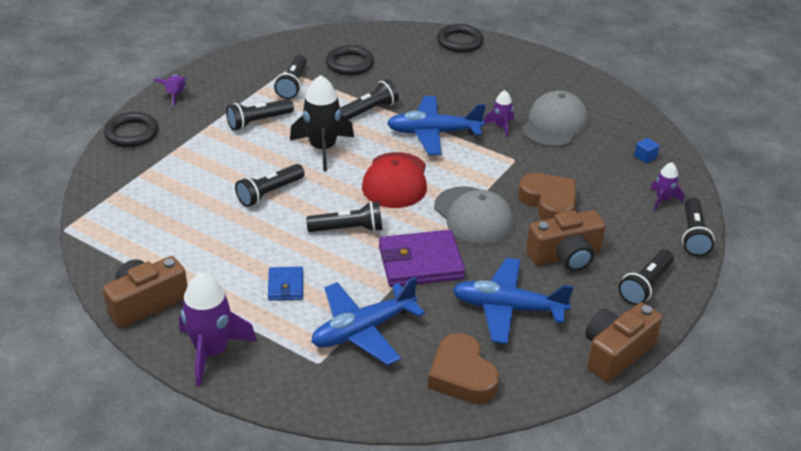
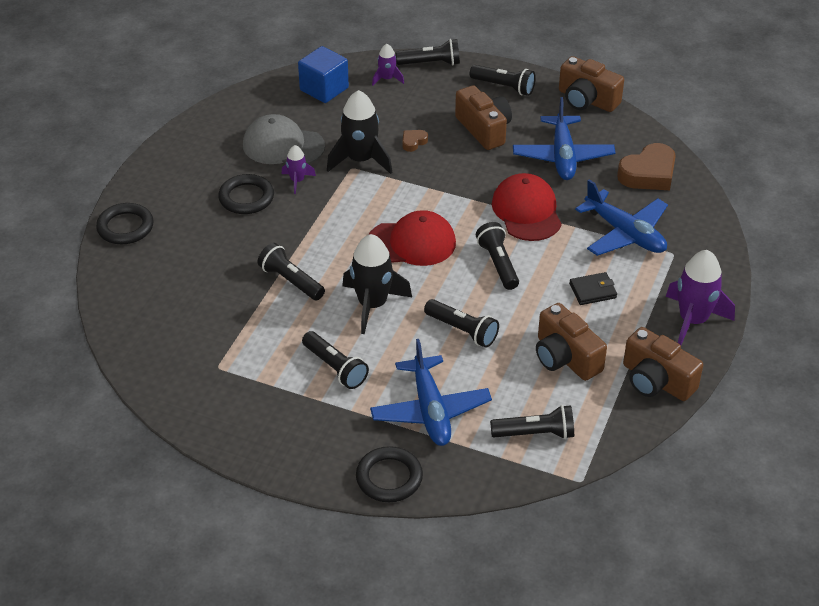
camera: 100 degrees left, 5 degrees up
(176, 95) = (296, 459): purple rocket -> none
(206, 249) = (565, 357): none -> brown camera
(285, 286) = (593, 291): blue wallet -> black wallet
(293, 85) = (250, 354): black flashlight -> black flashlight (535, 433)
(350, 64) = (192, 312): black ring -> black ring (246, 198)
(420, 262) = (526, 211): purple wallet -> red cap
(433, 133) = (321, 226): blue plane -> blue plane (430, 410)
(473, 216) = (449, 186): grey cap -> none
(525, 166) = (360, 160): none -> black rocket
(549, 203) = (413, 142): brown heart -> brown heart, size x0.47
(645, 157) = (324, 89): blue cube -> blue cube, size x2.27

